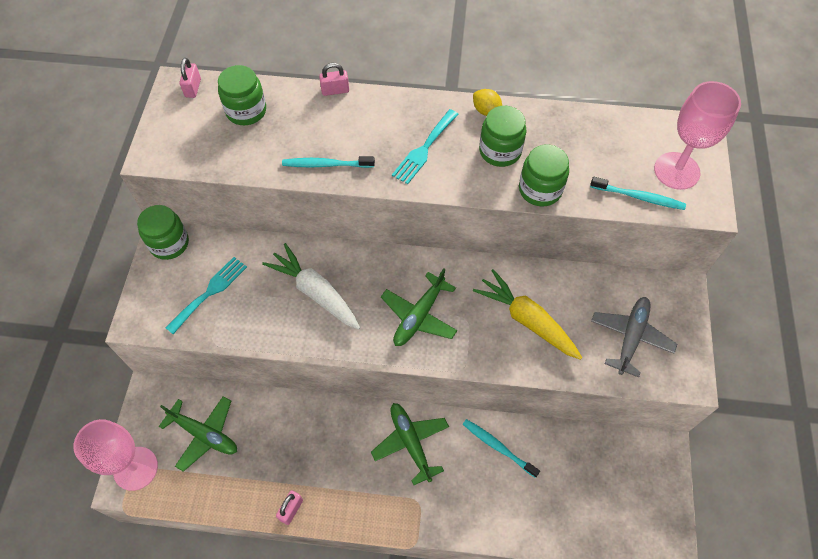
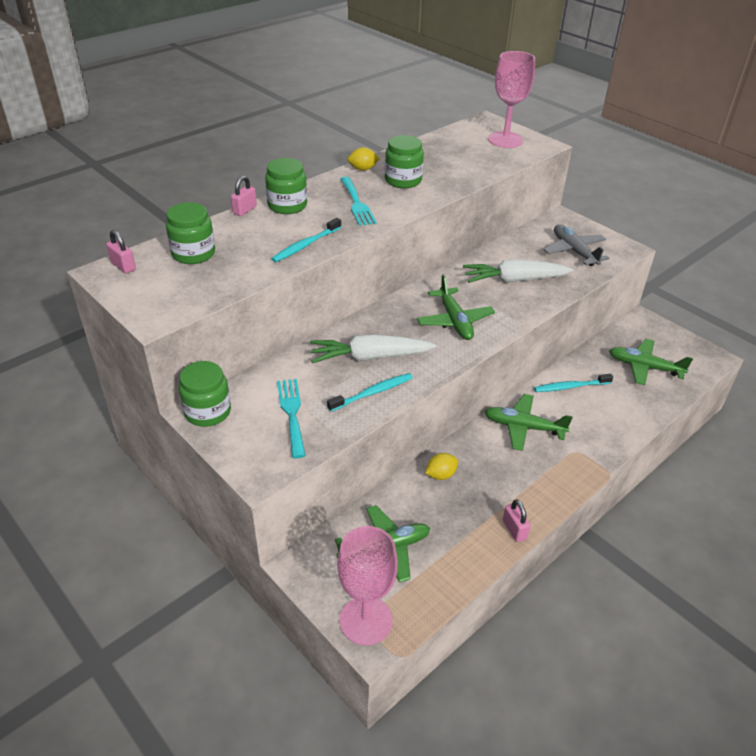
camera: 50 degrees left, 20 degrees down
(304, 419) = (440, 475): none -> yellow lemon
(527, 320) = (514, 280): yellow carrot -> white carrot
(540, 189) = (454, 183): green jar -> green jar (287, 205)
(589, 493) = (644, 367): none -> green plane
(639, 197) = (507, 158): turquoise toothbrush -> turquoise toothbrush (372, 393)

